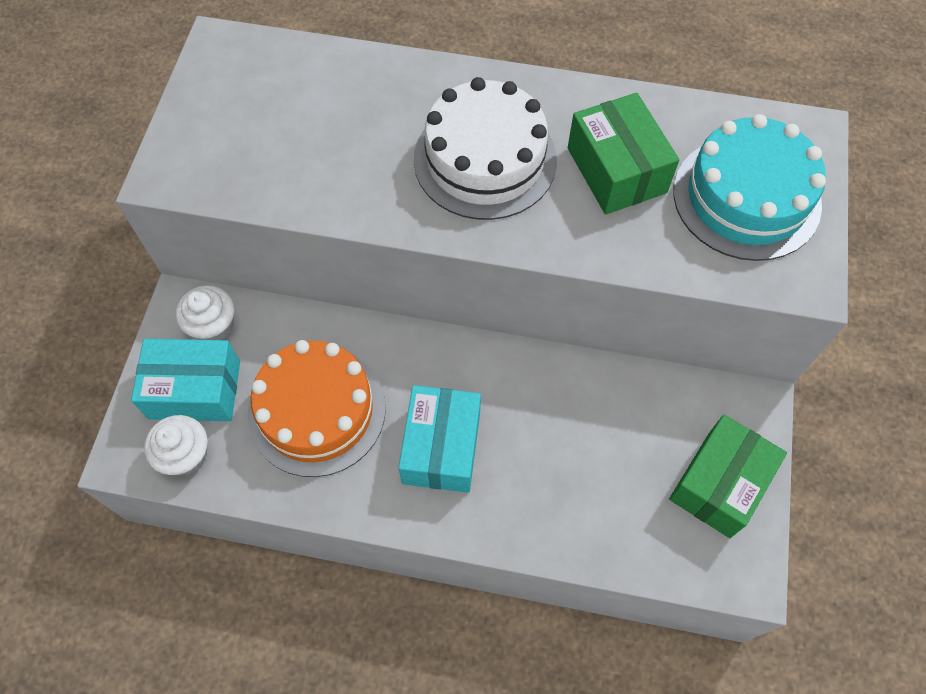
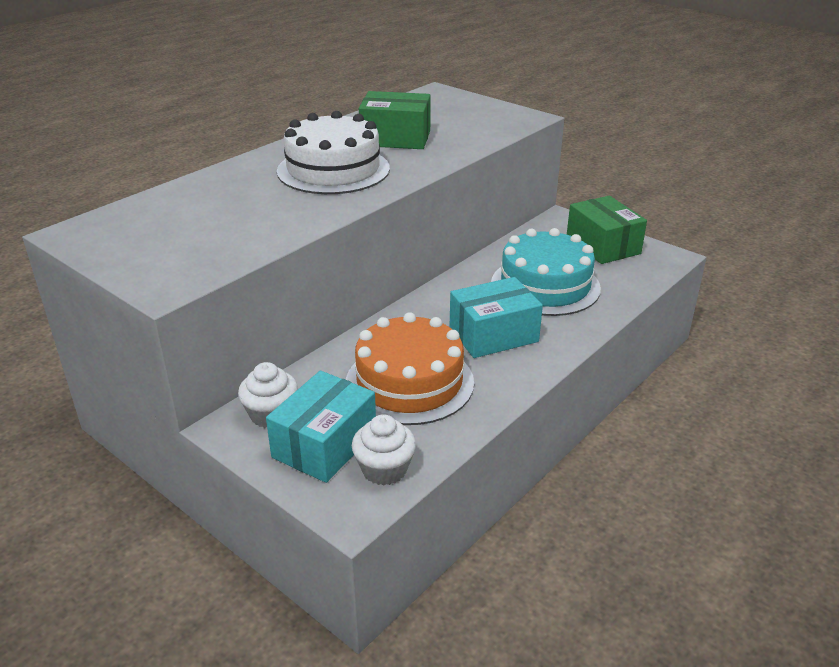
camera: 60 degrees left, 30 degrees down
(441, 447) = (493, 335): turquoise box -> turquoise box turned 60 degrees counterclockwise
(746, 197) = (458, 115): turquoise cake -> turquoise cake (545, 285)

